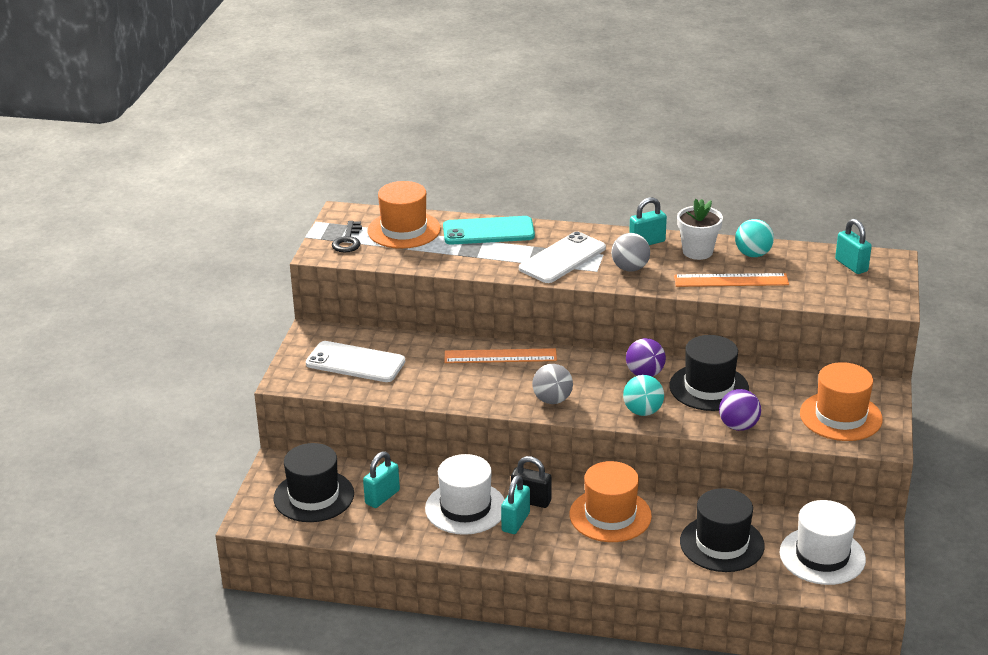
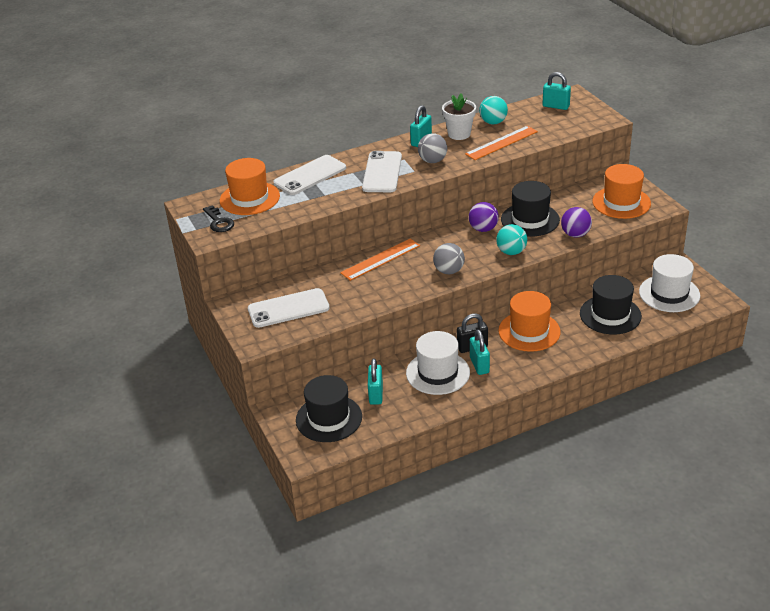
camera: 35 degrees left, 5 degrees up
(488, 231) = (310, 175): turquoise phone -> white phone

